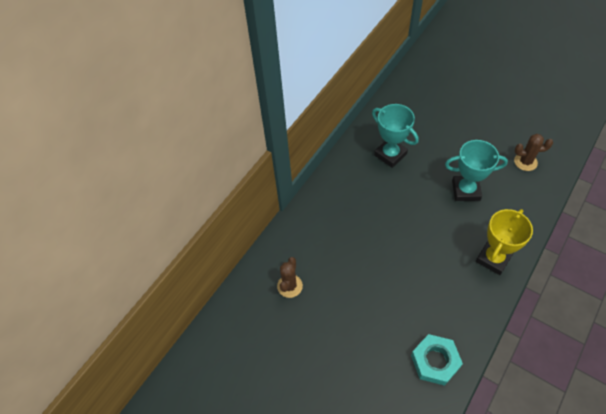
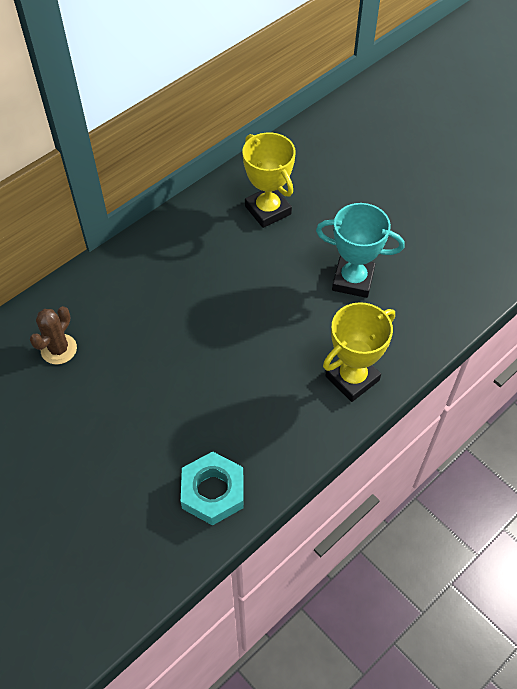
camera: 10 degrees right, 0 degrees up
(390, 154) = (268, 210): turquoise trophy -> yellow trophy
(525, 162) = (455, 260): brown cactus -> none

